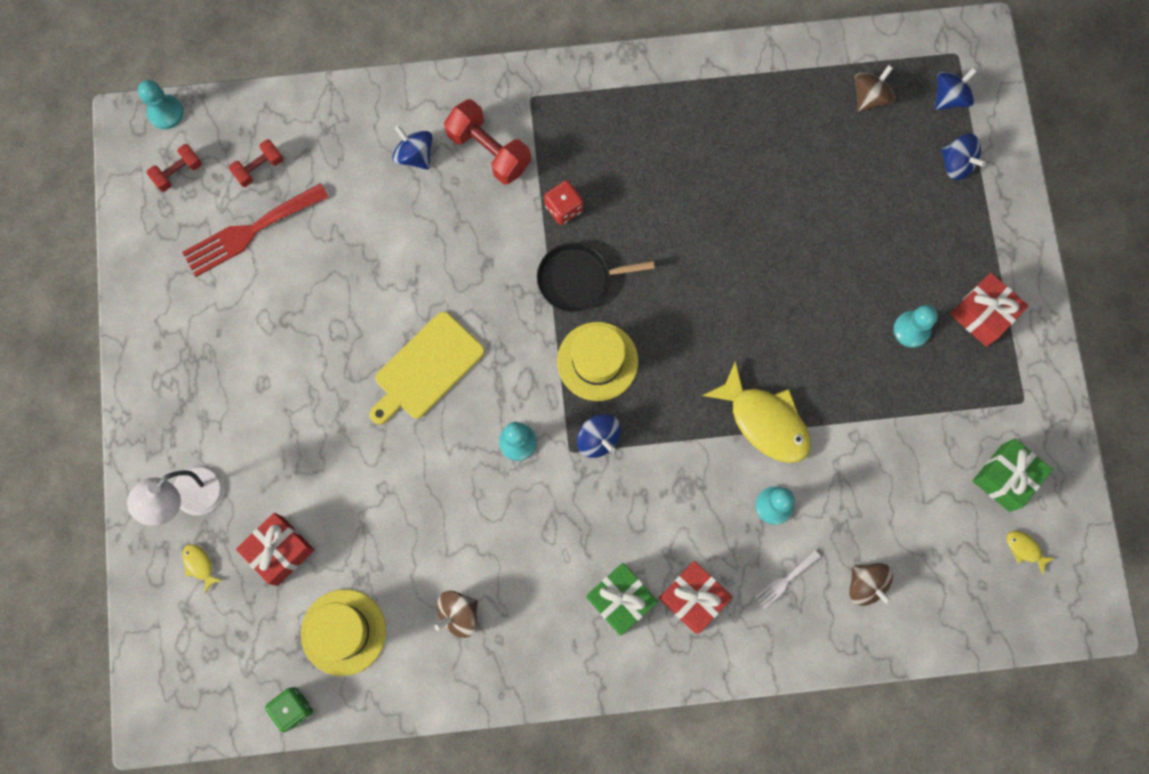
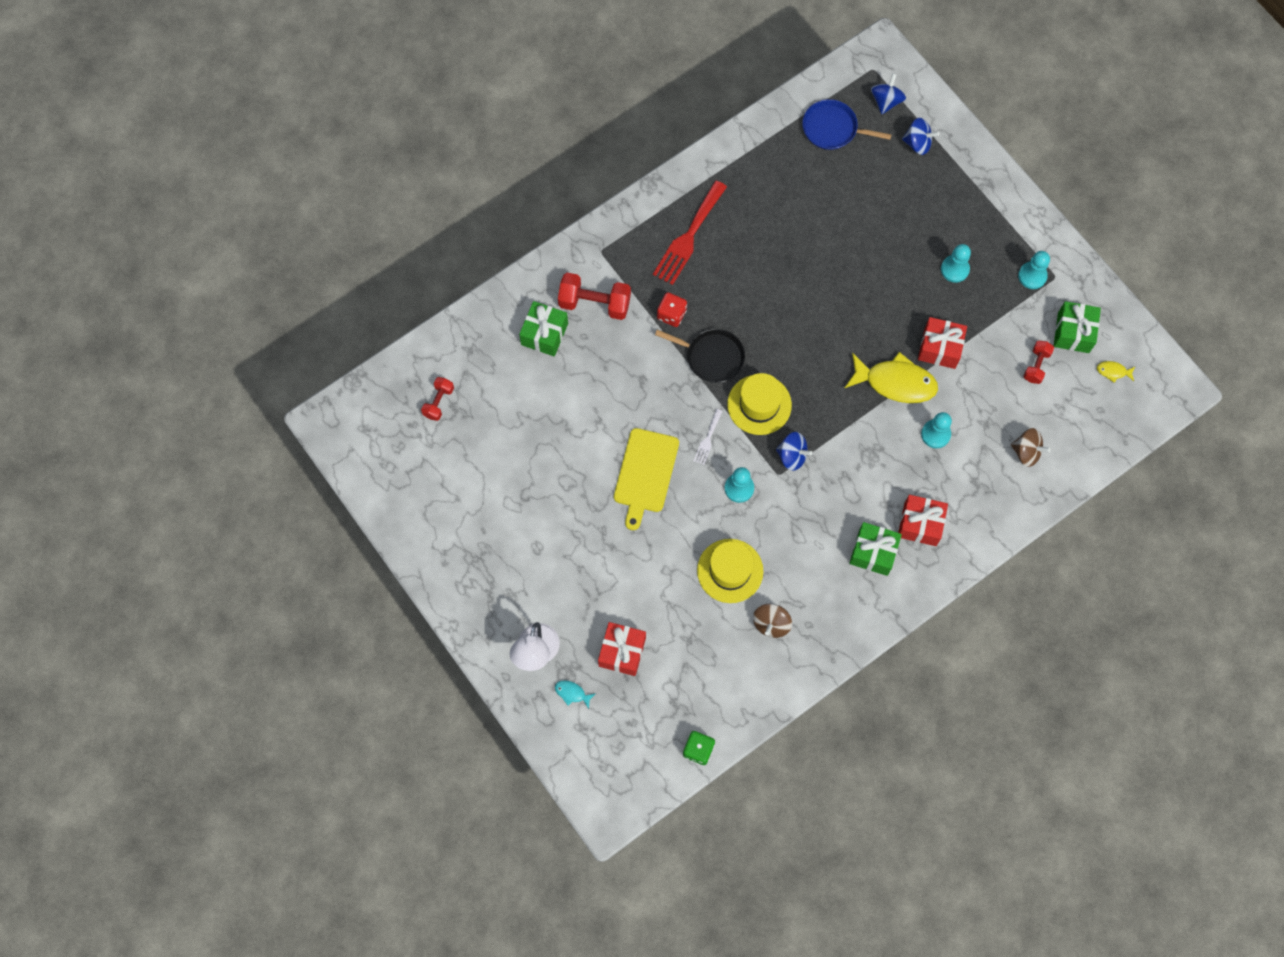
camera: 30 degrees left, 5 degrees down
(165, 113) = (345, 400): turquoise pawn -> turquoise pawn (1032, 276)
(178, 172) = (382, 436): red dumbbell -> red dumbbell (1036, 365)
(199, 565) = (572, 693): yellow fish -> turquoise fish
(250, 231) = (461, 449): red fork -> red fork (688, 237)
(343, 632) = (700, 680): yellow hat -> yellow hat (730, 571)
(415, 155) = (544, 334): blue spinning top -> green gift
(578, 279) = (711, 357): black pan -> black pan turned 120 degrees counterclockwise
(785, 580) = (973, 478): white fork -> white fork (707, 439)
(870, 97) = (833, 128): brown spinning top -> blue pan
(982, 314) = (995, 234): red gift -> red gift (940, 348)

